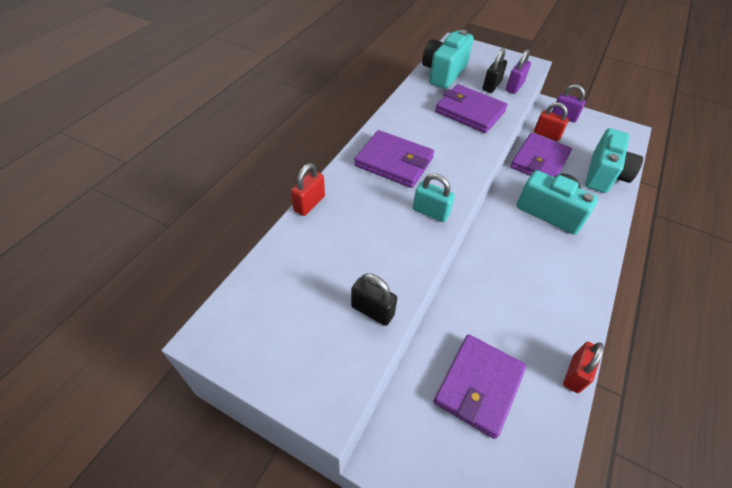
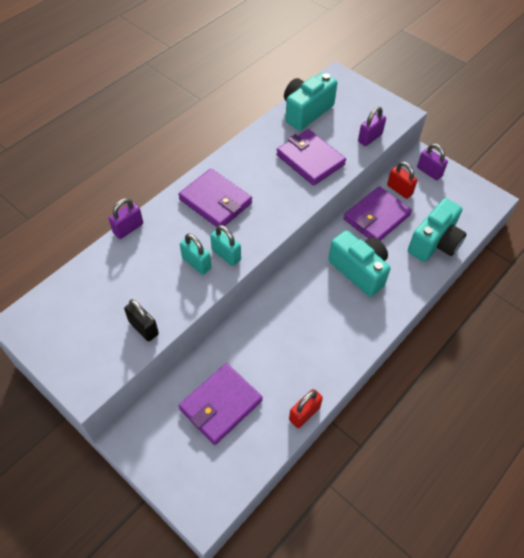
camera: 15 degrees right, 5 degrees up
(309, 204) = (128, 228): red padlock -> purple padlock
(402, 226) = (196, 263): none -> turquoise padlock
(491, 86) = (347, 133): black padlock -> none

